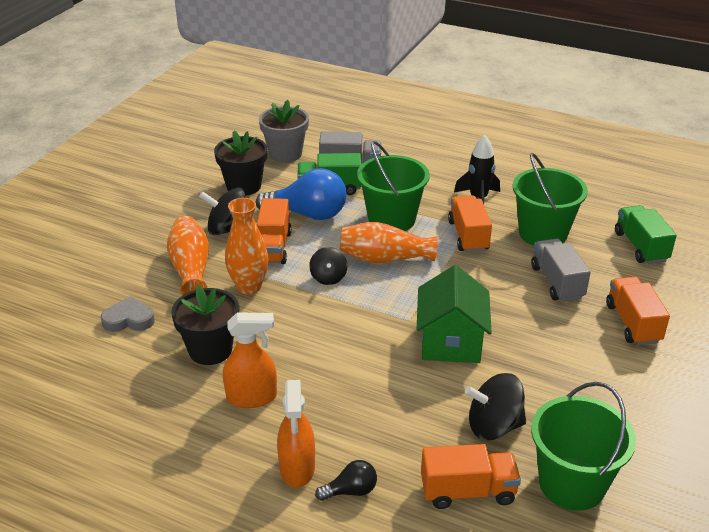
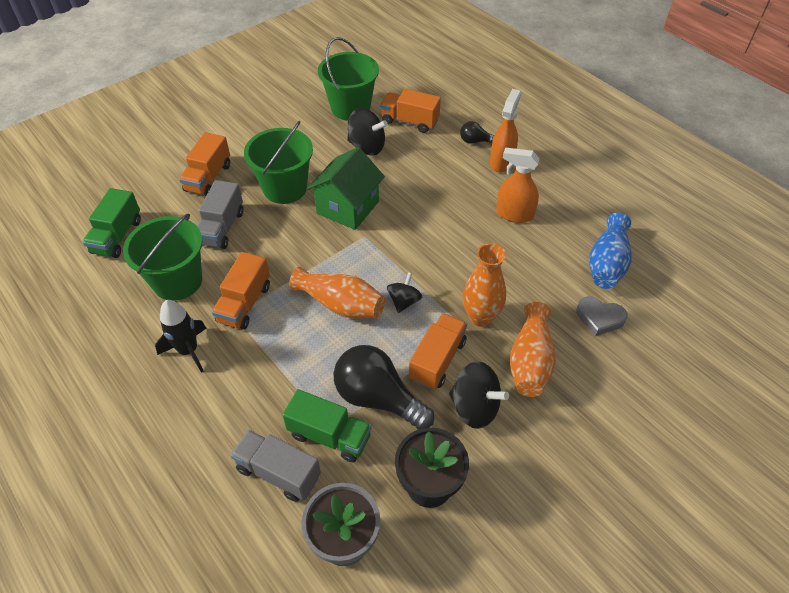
camera: 155 degrees left, 15 degrees up
(125, 374) = (607, 264): none -> blue vase
(210, 350) = (534, 263): black flower pot -> none
(308, 214) = (378, 398): blue light bulb -> black light bulb
(392, 219) = (297, 355): green bucket -> green bucket (285, 188)

